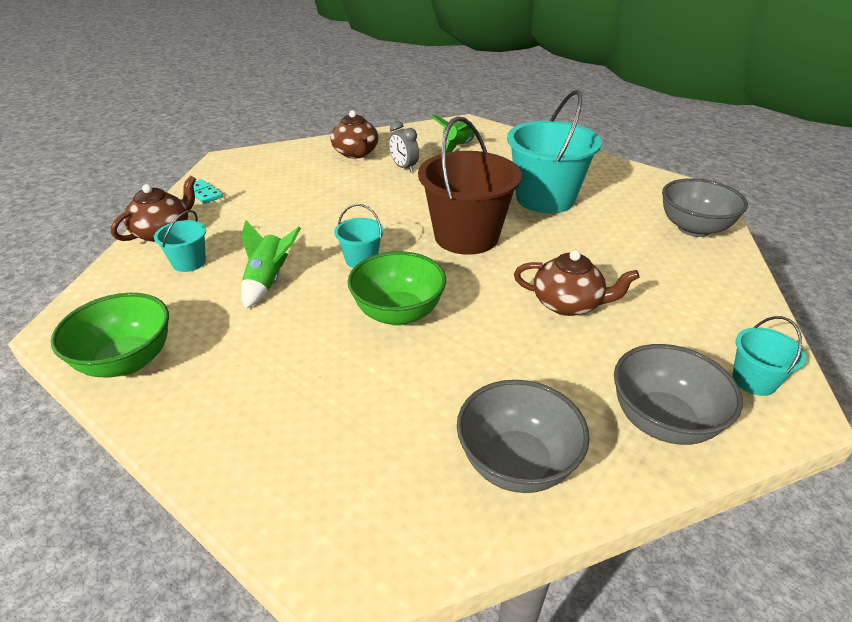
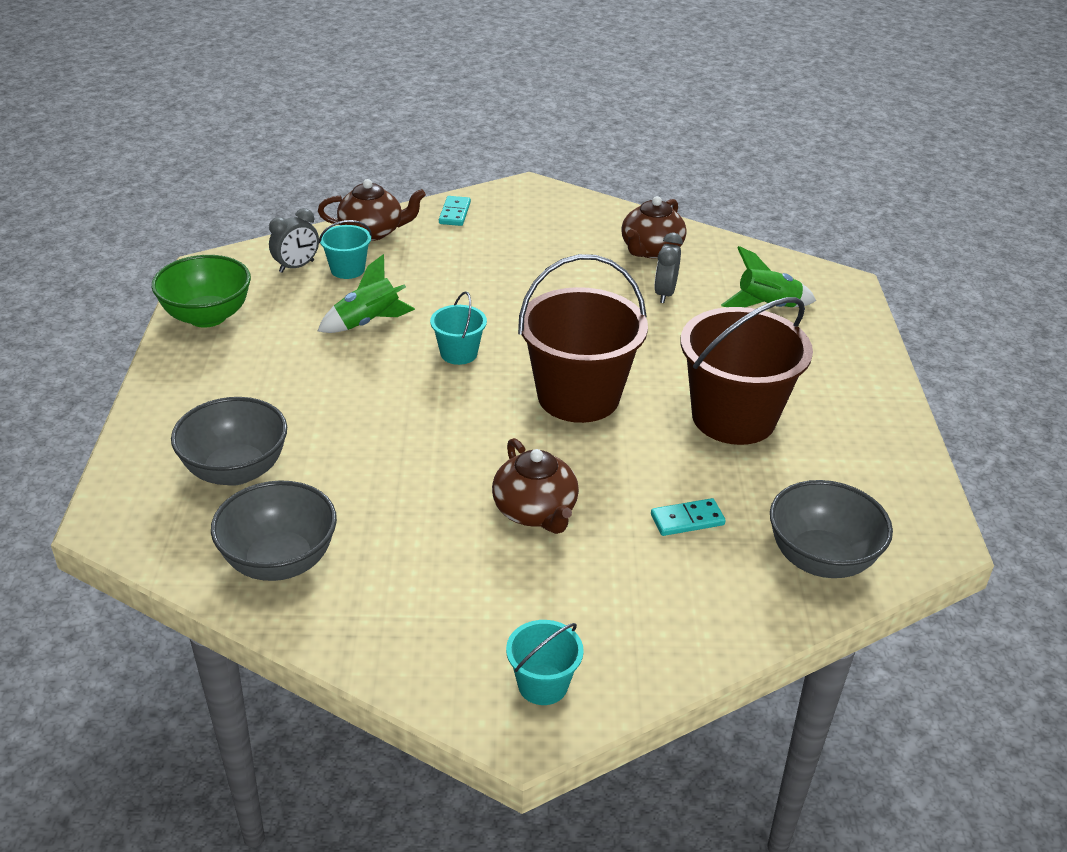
camera: 50 degrees right, 0 degrees up
(143, 284) = (296, 266): none -> grey clock
(398, 313) = (403, 413): green bowl -> none
(545, 199) = (733, 418): turquoise bucket -> brown bucket
(625, 253) = (687, 520): none -> turquoise domino
(662, 421) = (413, 634): grey bowl -> grey bowl (236, 470)

